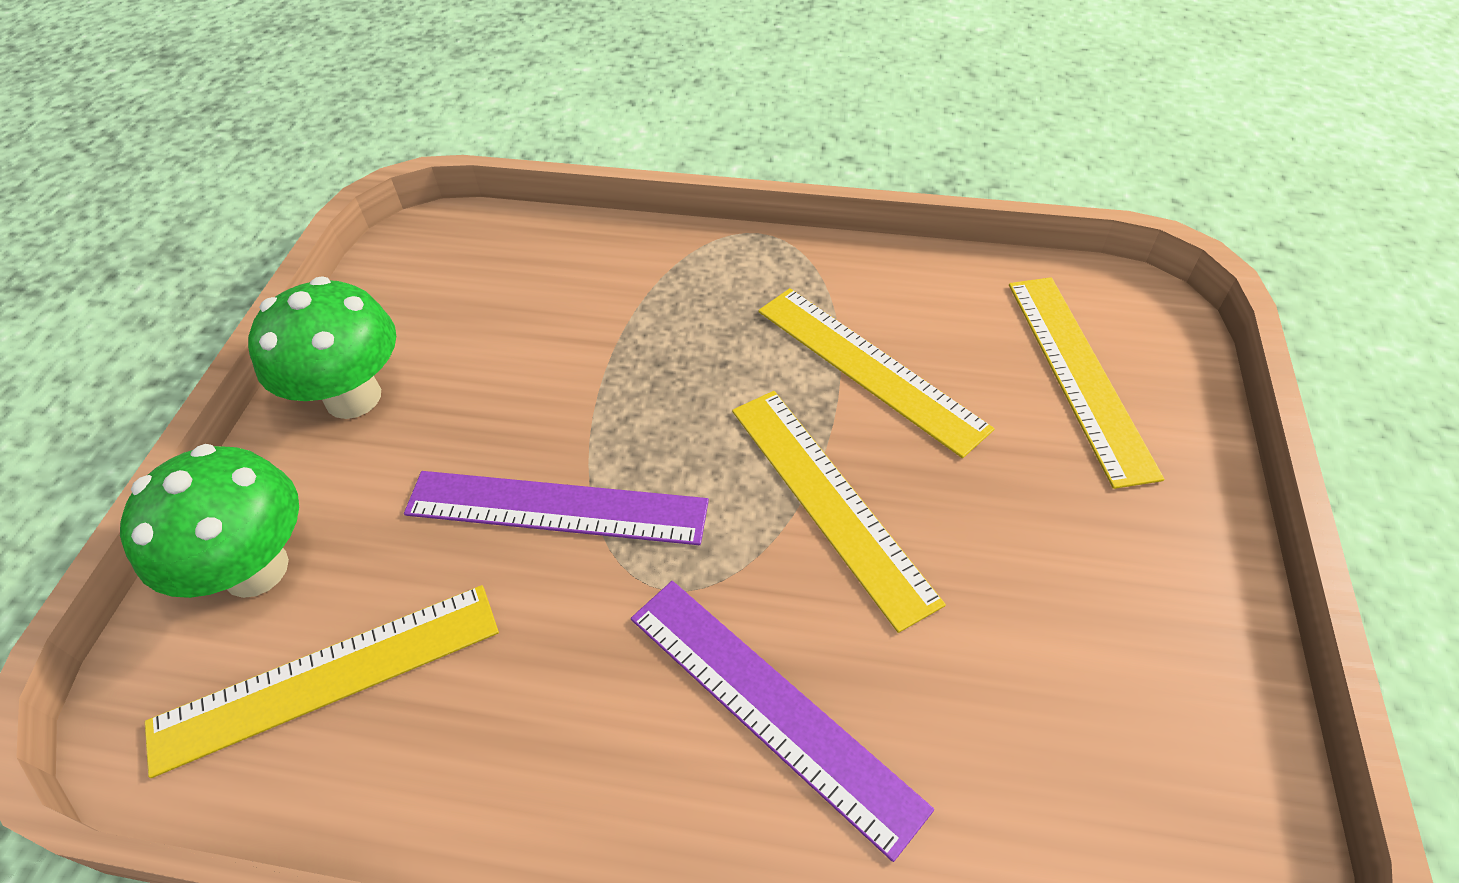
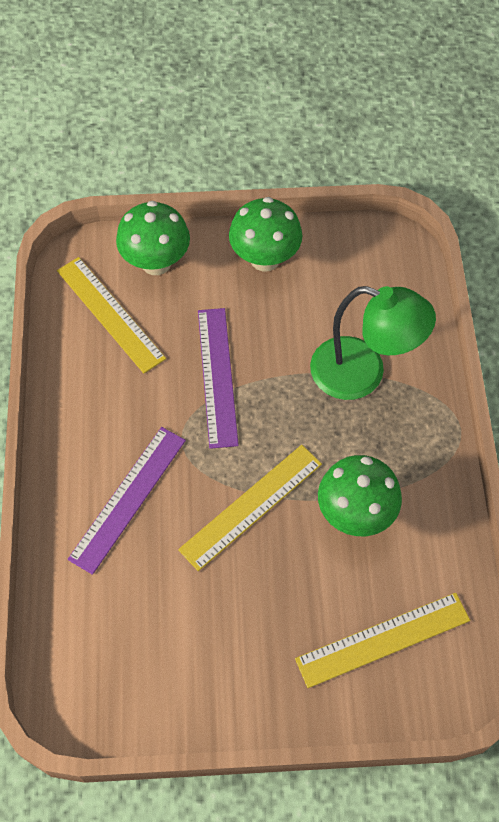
camera: 75 degrees right, 10 degrees up
(630, 315) = (362, 374): none -> green lamp
(869, 368) = (355, 514): yellow ruler -> green mushroom

